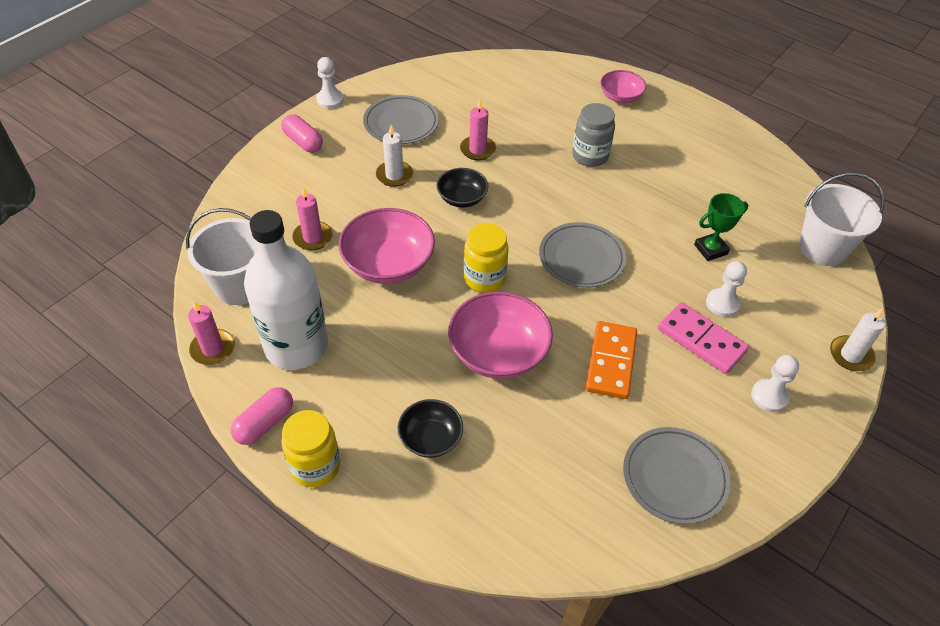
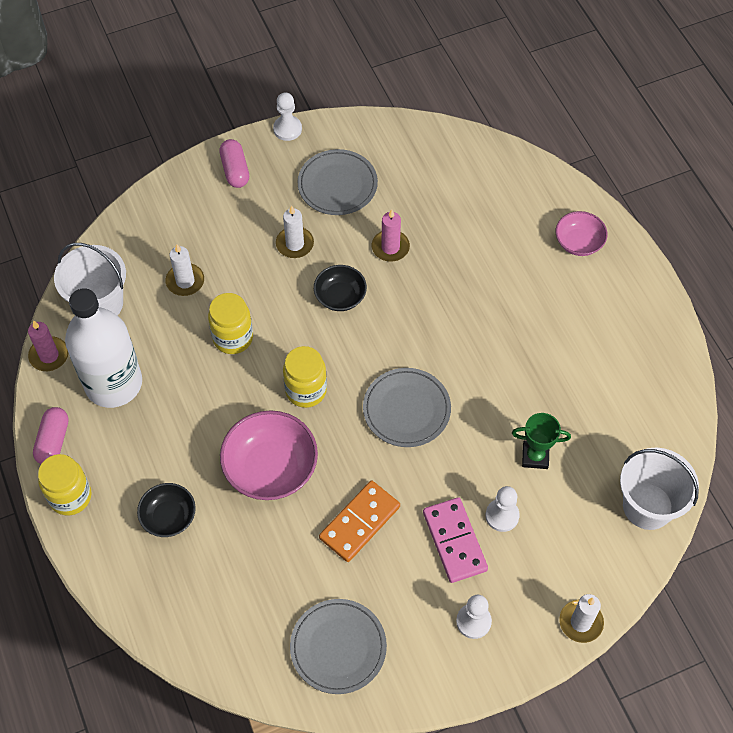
camera: 30 degrees right, 10 degrees up
(264, 423) = (53, 441): pink capsule -> pink capsule turned 60 degrees counterclockwise
(313, 237) = (185, 281): pink candle -> white candle
(388, 264) = (233, 338): pink bowl -> yellow jar
(590, 156) = (495, 301): grey jar -> none

